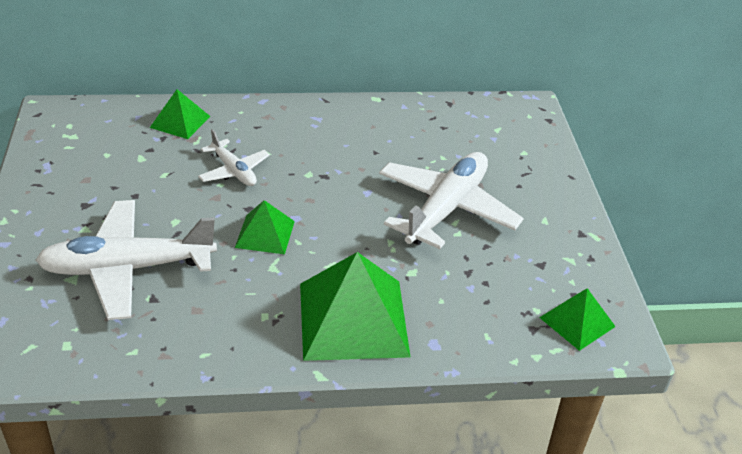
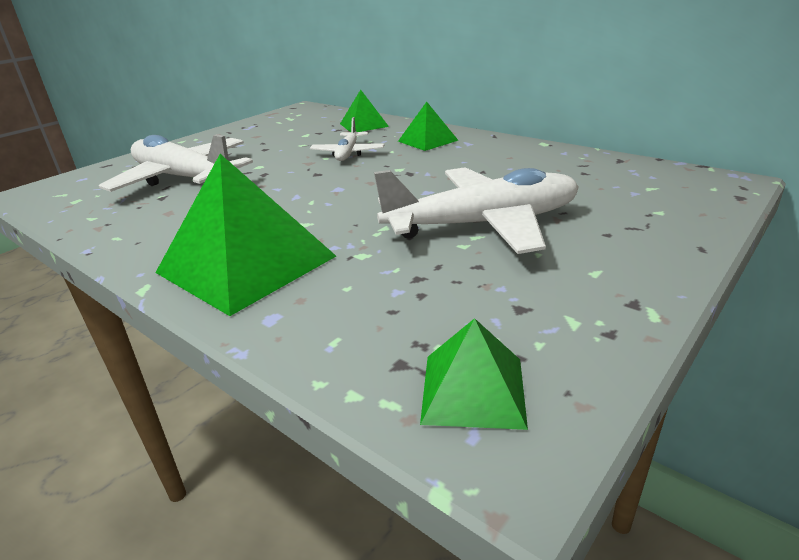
camera: 50 degrees right, 10 degrees down
(265, 234) = (297, 190): green pyramid -> green pyramid (427, 141)

